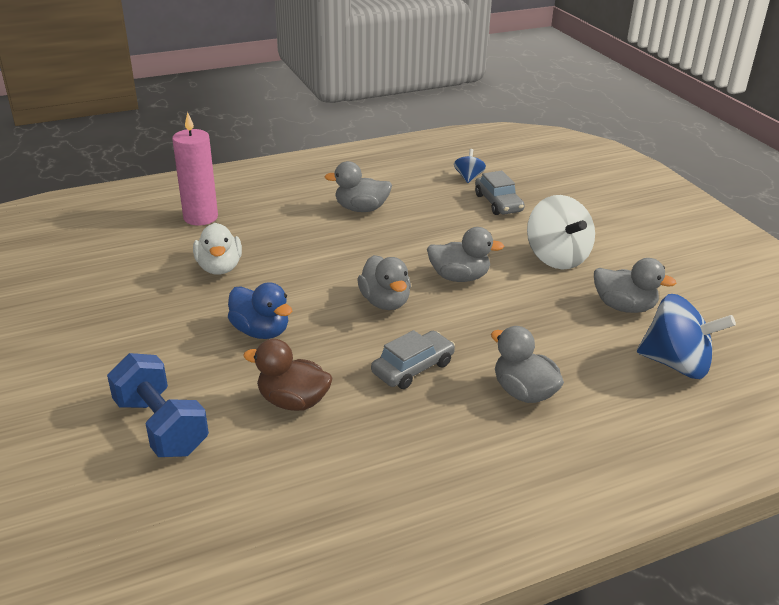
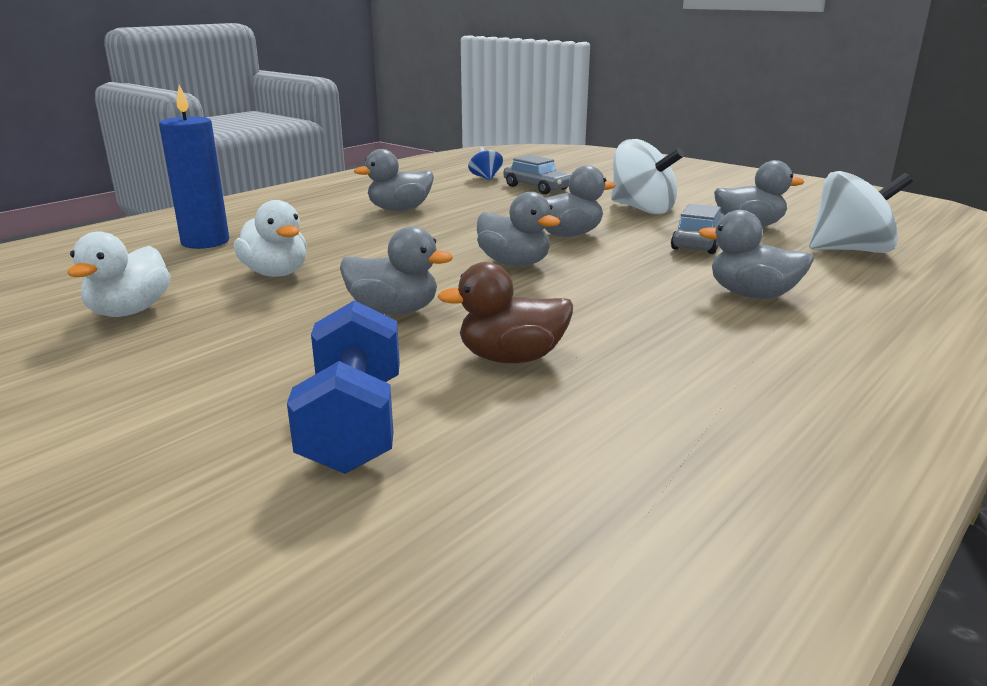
camera: 25 degrees left, 10 degrees down
(112, 283) = (129, 311): none -> white duck
(161, 426) = (354, 424): blue dumbbell -> blue dumbbell turned 60 degrees clockwise
(200, 217) = (205, 242): pink candle -> blue candle
(261, 331) = (394, 311): blue duck -> grey duck
(413, 368) = (614, 302): grey car -> grey car (698, 243)
(676, 364) = (850, 250): blue spinning top -> white spinning top

